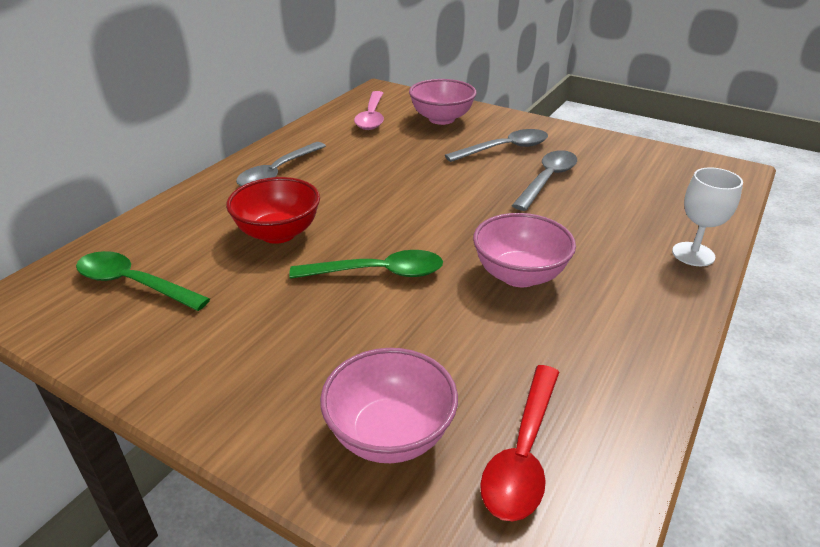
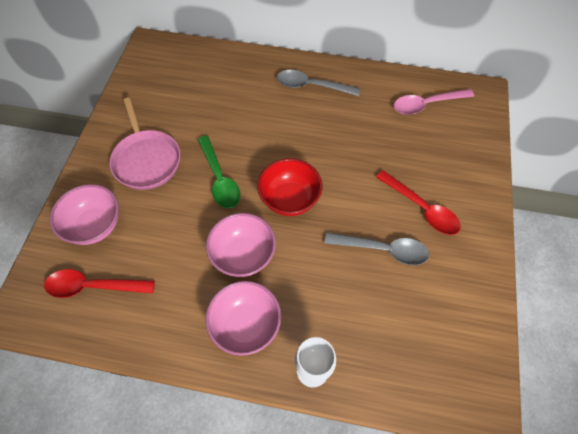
camera: 70 degrees right, 25 degrees up
(133, 284) = (174, 79): green spoon -> none
(278, 233) = (242, 116): red bowl -> red bowl (289, 199)
(285, 343) = (146, 160): none -> pink pan
(441, 119) = (452, 150): pink bowl -> pink bowl (246, 325)
(504, 149) = (421, 208): grey spoon -> red spoon

